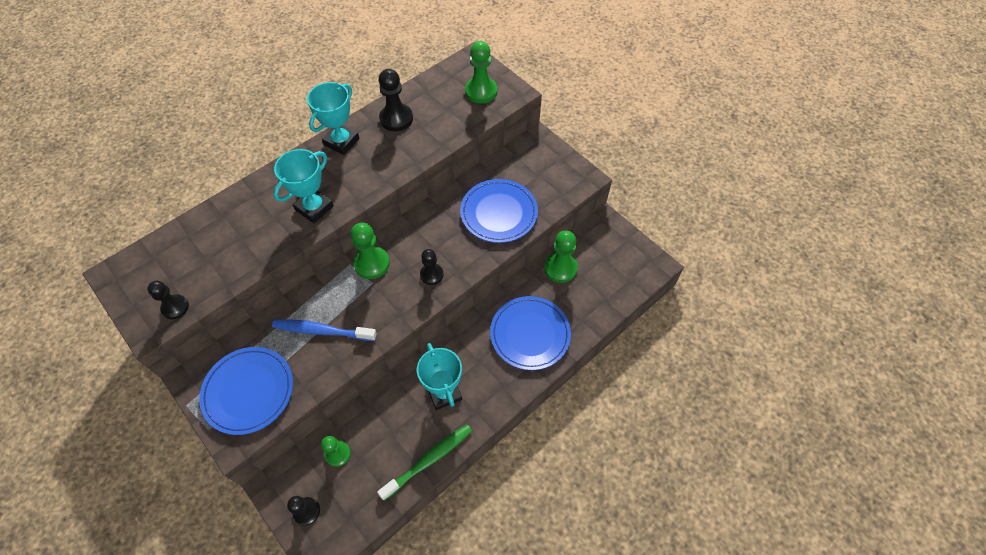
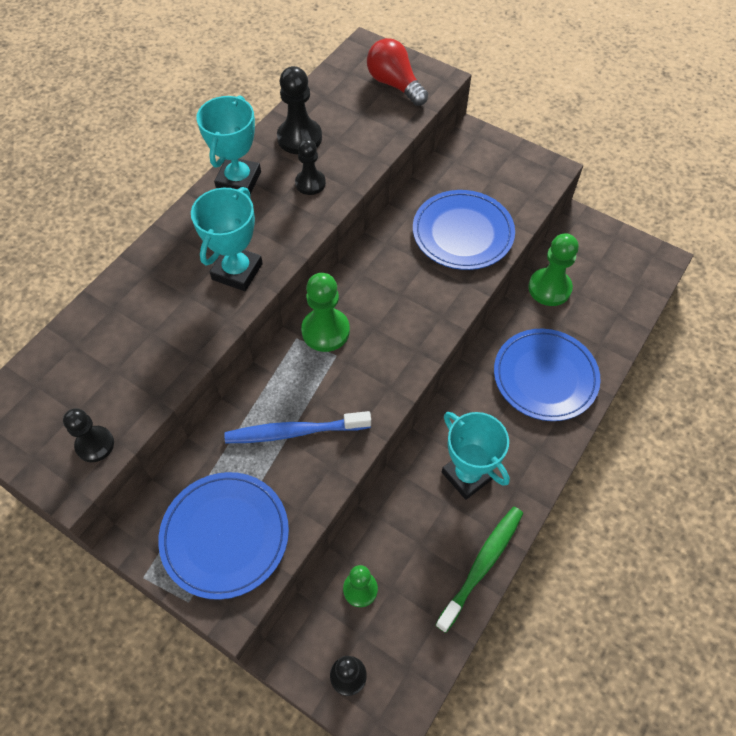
camera: 15 degrees left, 0 degrees up
(431, 274) = (409, 327): black pawn -> black pawn (310, 183)
(481, 91) = (394, 84): green pawn -> red light bulb

